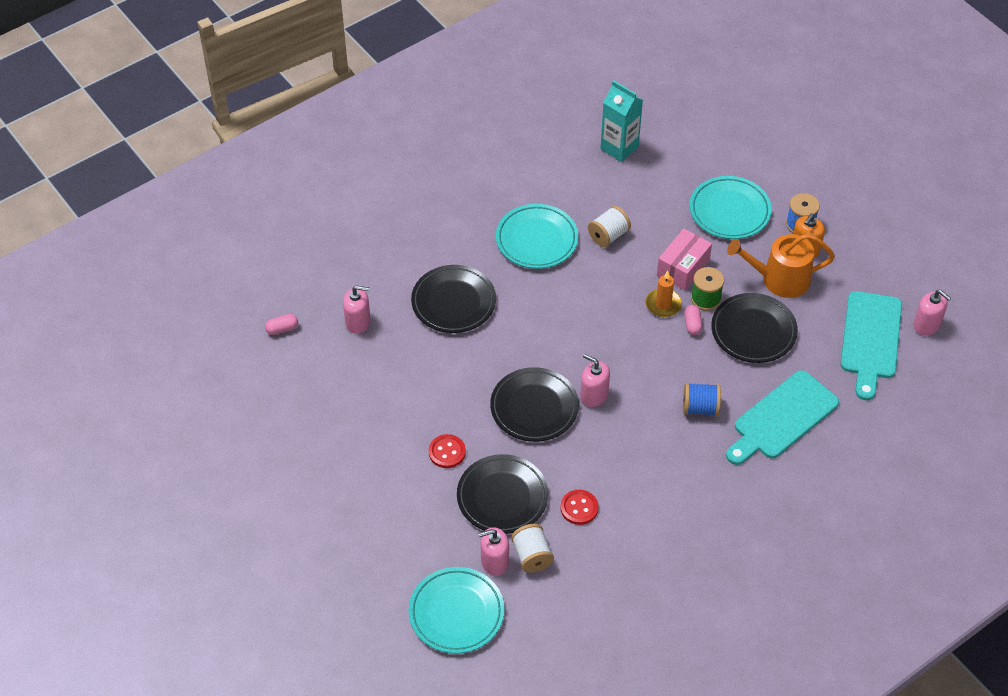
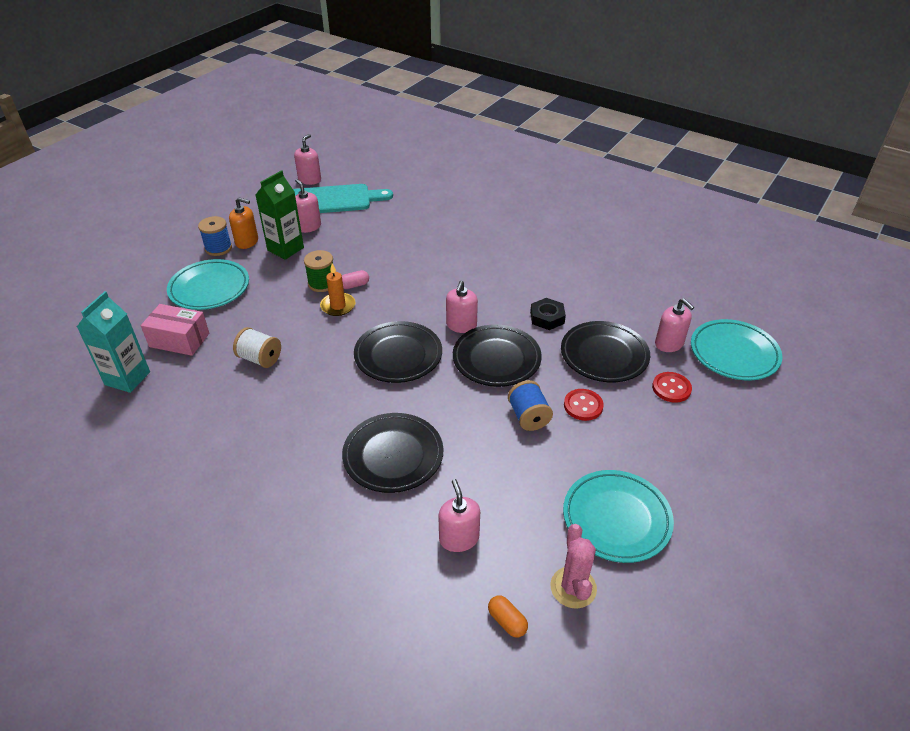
camera: 110 degrees left, 10 degrees down
(282, 329) = (507, 621): pink capsule -> orange capsule
(286, 374) = (573, 587): none -> pink cactus
(532, 556) = (646, 324): white spool -> none
(536, 240) = (280, 411): turquoise plate -> turquoise plate (616, 519)
(577, 471) = (547, 317): none -> black nut
(579, 508) = (581, 308): red button -> red button (671, 388)
(683, 268) = (289, 303): pink box -> pink box (179, 340)
(700, 408) = (442, 265): blue spool -> blue spool (528, 416)
(753, 331) = (348, 253): black plate -> black plate (398, 356)
(779, 279) = (285, 249): orange watering can -> green carton
(782, 418) = (429, 226): turquoise cutting board -> none
(818, 306) = (308, 227): none -> pink soap dispenser

